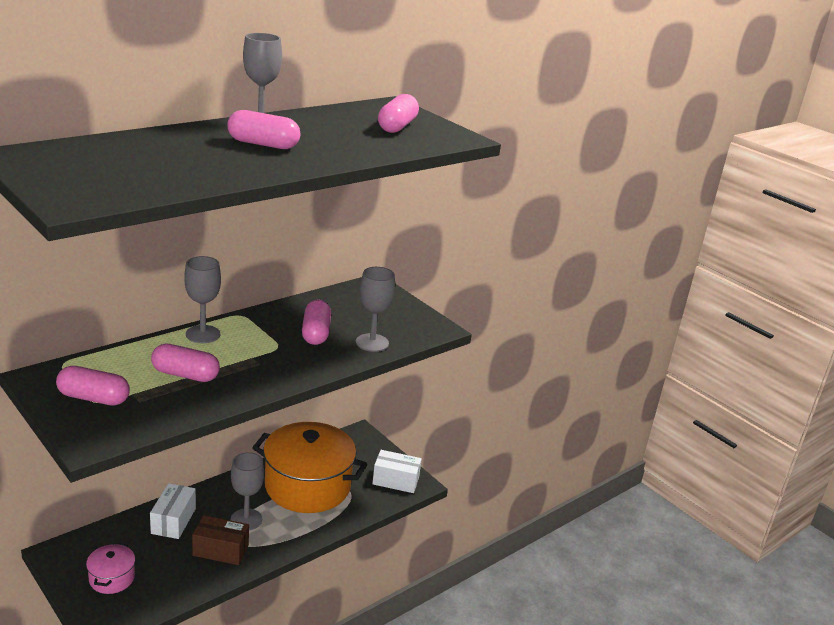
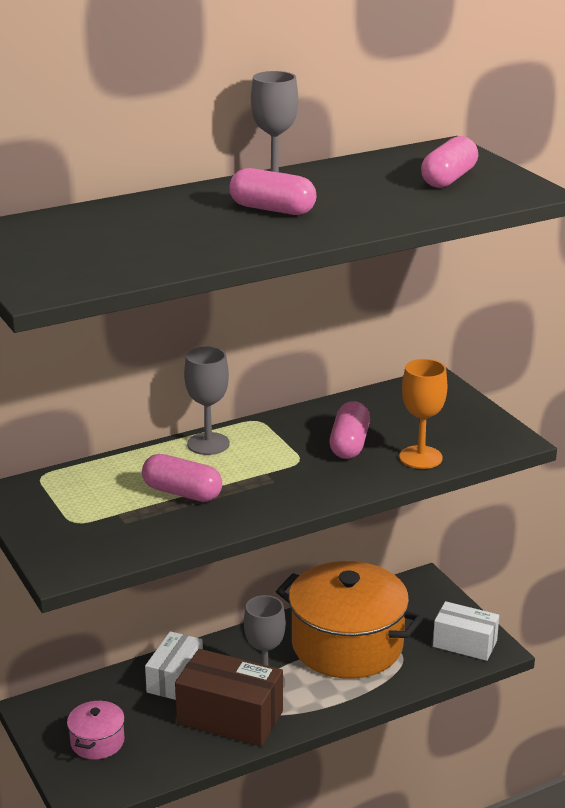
camera: 15 degrees right, 0 degrees up
(93, 398) = (73, 517): pink capsule -> none
(220, 550) = (230, 717): brown box -> brown box, size x1.52
(372, 343) = (420, 457): grey goblet -> orange goblet

